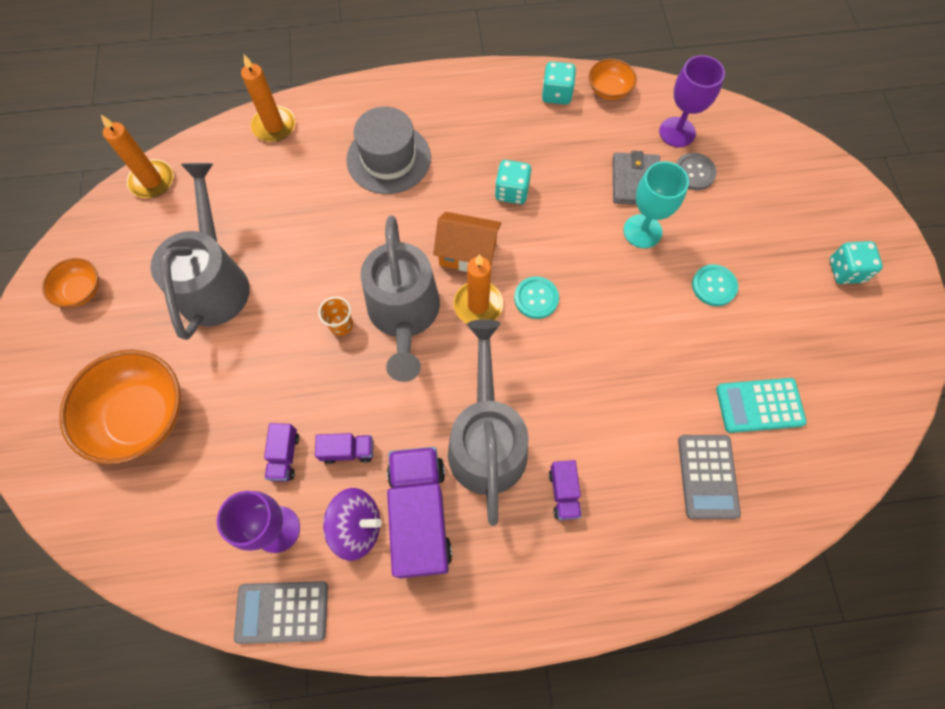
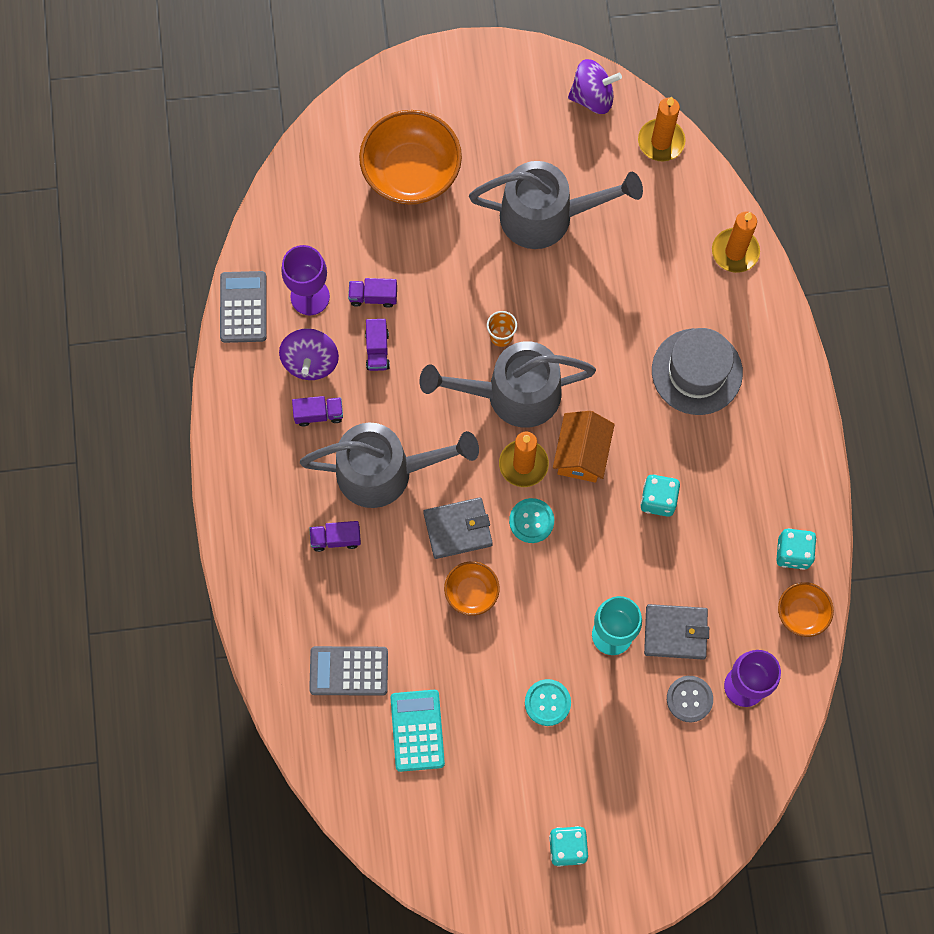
camera: 90 degrees right, 5 degrees up
(81, 291) = (535, 99): orange bowl -> orange bowl (471, 592)
(91, 238) = (592, 97): none -> purple spinning top
(420, 515) = (319, 414): purple truck -> purple truck, size x0.47
(547, 367) = (458, 529): none -> grey wallet

